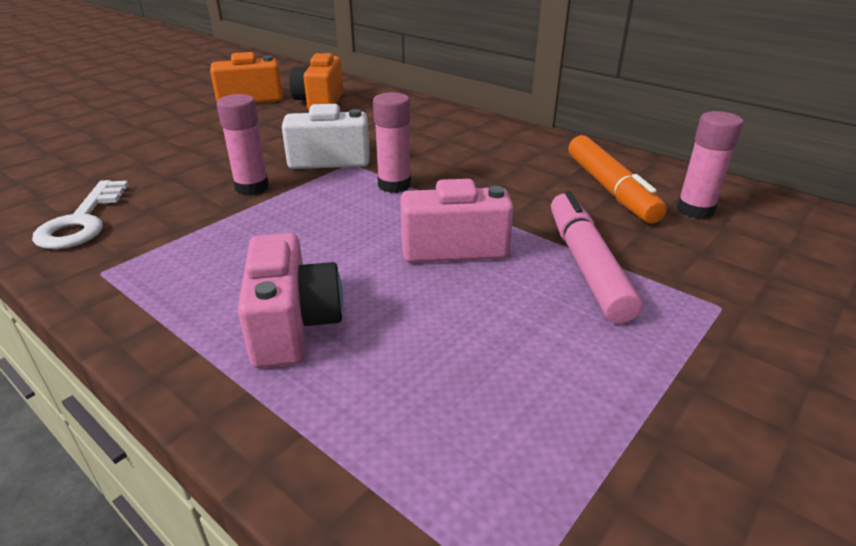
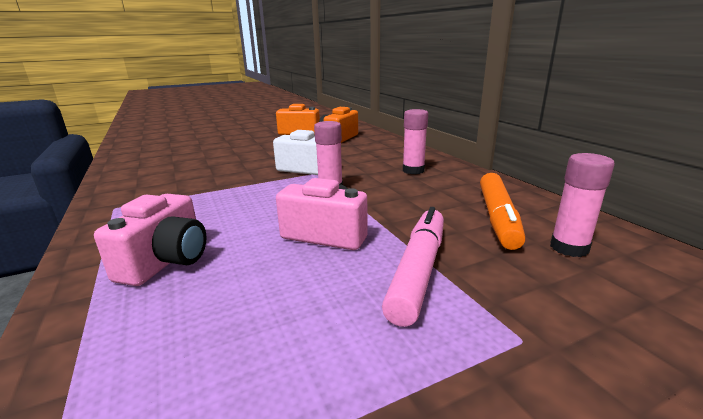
camera: 25 degrees right, 10 degrees down
(82, 221) = (140, 181): white key -> none
(252, 187) = (244, 177): pink glue stick -> pink glue stick (413, 170)

